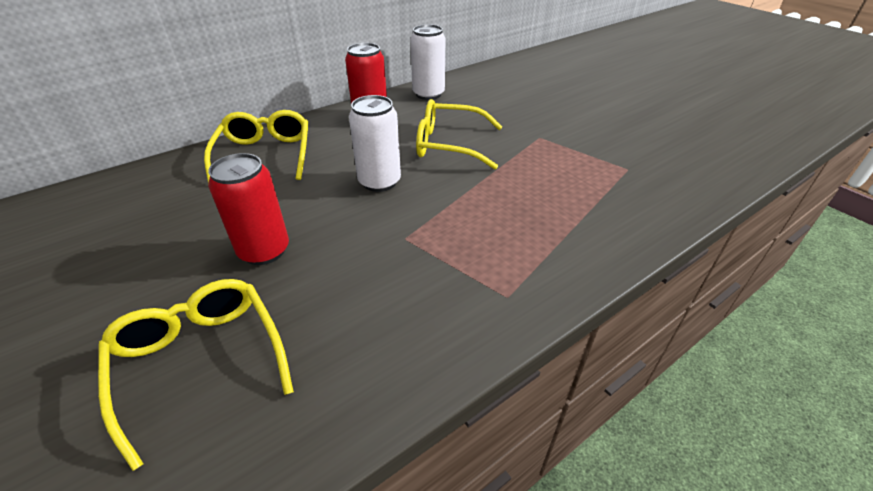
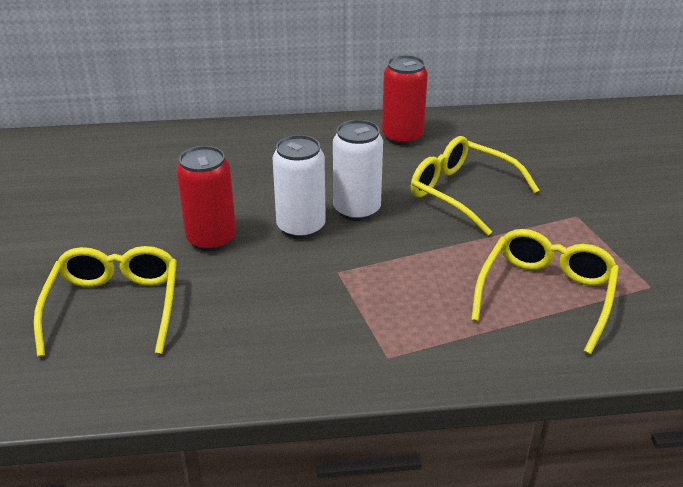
camera: 30 degrees right, 5 degrees down
(265, 154) = (271, 148): yellow glasses -> yellow glasses (546, 294)
(428, 94) = (490, 126): white can -> white can (301, 227)

